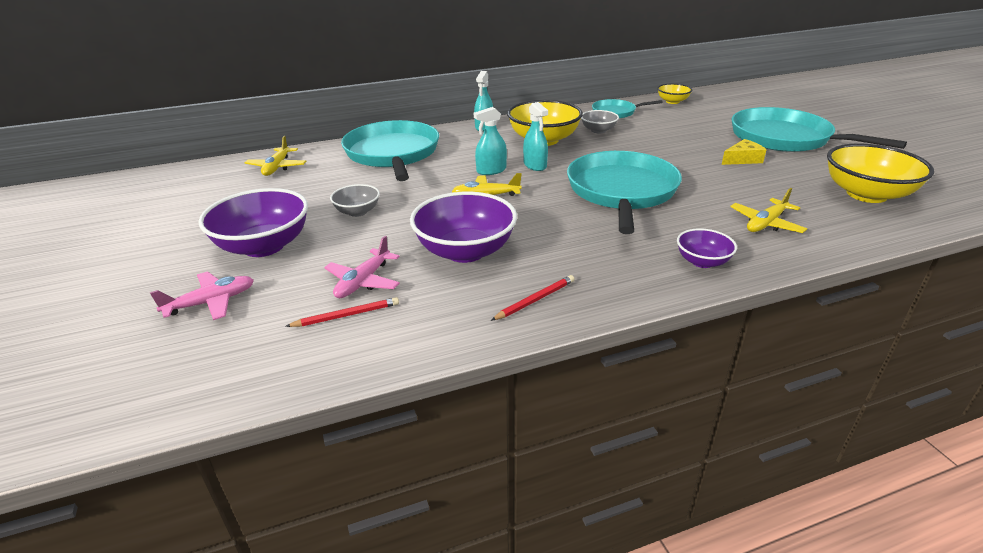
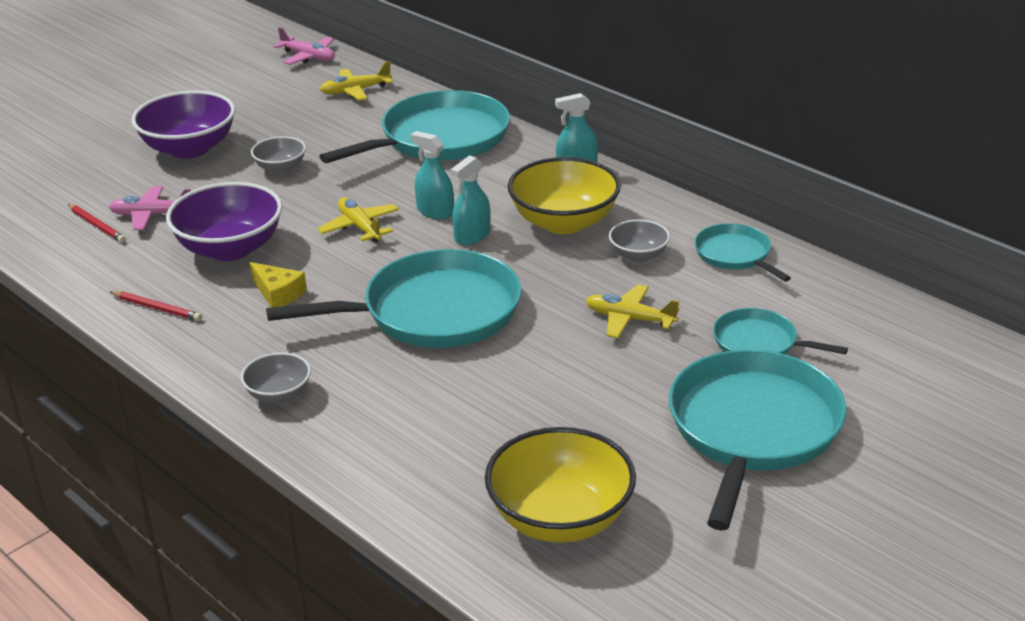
camera: 65 degrees right, 0 degrees up
(211, 302) = (92, 163): pink plane -> pink plane (308, 57)
(672, 101) = (844, 297): yellow bowl -> none
(702, 261) = (279, 394): purple bowl -> grey bowl
(705, 123) = (759, 343): none -> turquoise pan
(742, 159) = (619, 394): yellow cheese -> yellow cheese (278, 293)
(766, 223) = (404, 432): yellow plane -> yellow plane (629, 319)

